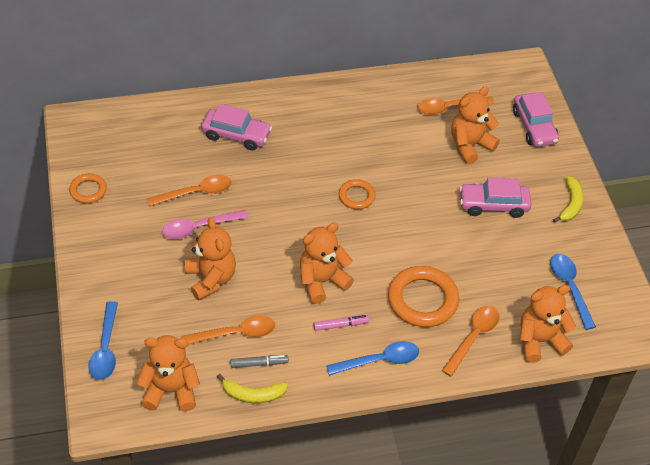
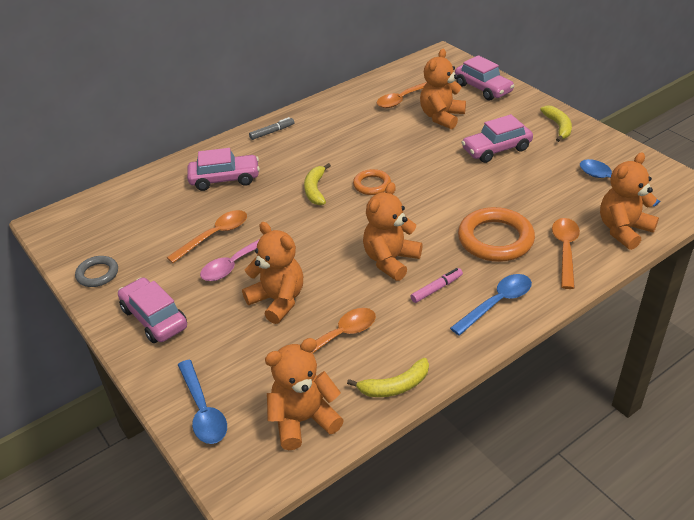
camera: 20 degrees left, 10 degrees down
(88, 190) = (97, 274): orange ring -> grey ring
(110, 252) = (154, 318): none -> pink car
(259, 363) = (380, 355): grey marker -> grey marker (272, 132)
(305, 180) = (315, 190): none -> yellow banana

